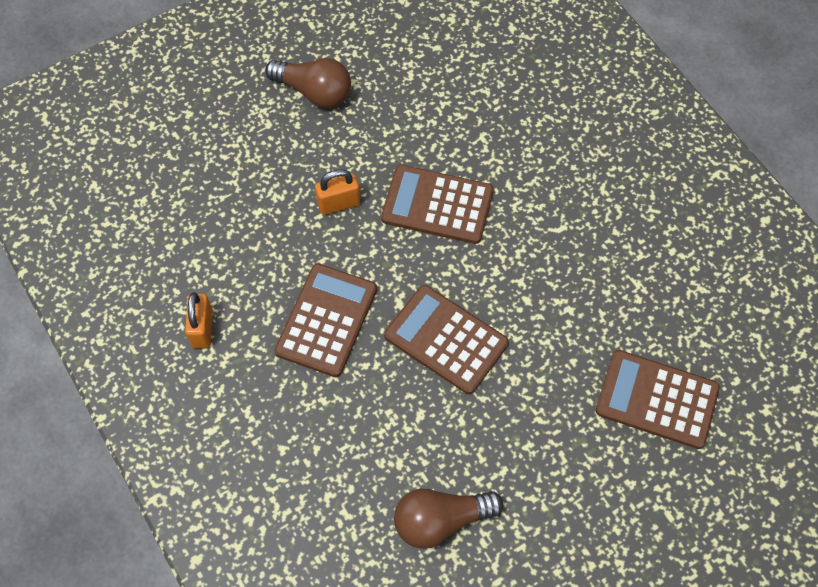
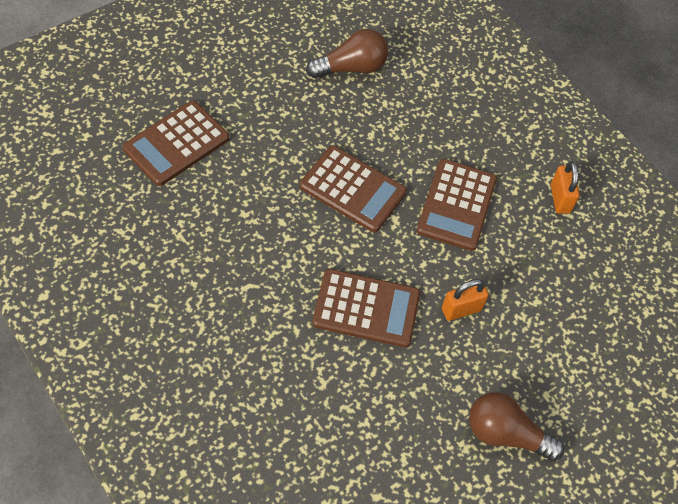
camera: 170 degrees right, 5 degrees down
(657, 399) = (176, 143): brown calculator -> brown calculator turned 120 degrees clockwise

